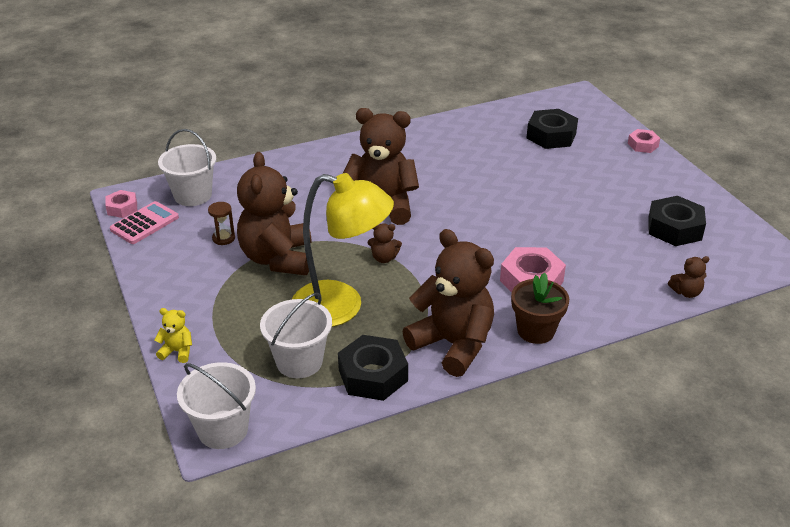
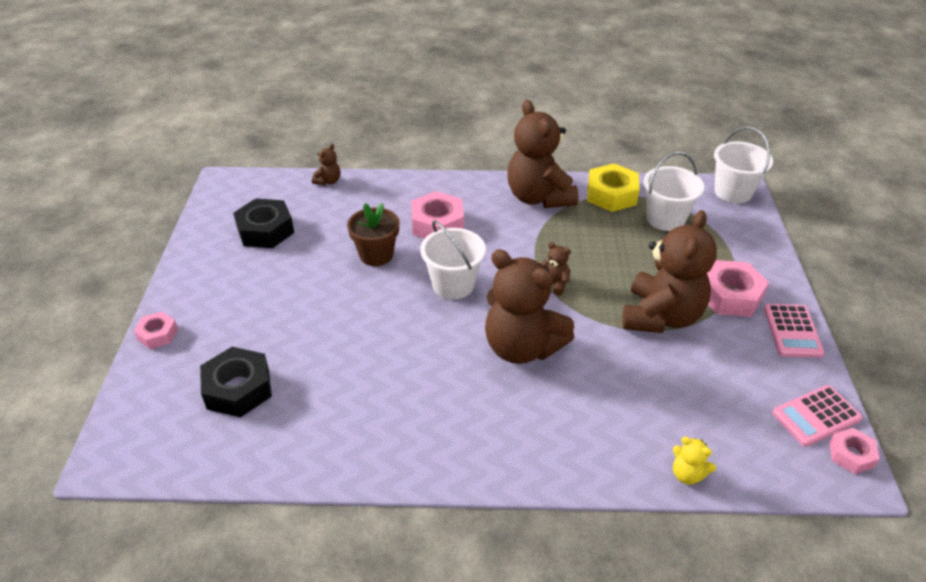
camera: 155 degrees left, 5 degrees up
(158, 279) = (792, 331): none -> pink calculator
(177, 351) = (768, 254): yellow teddy bear -> yellow teddy bear (687, 474)
(193, 195) = (753, 446): white bucket -> white bucket (453, 284)
(217, 294) = (730, 295): none -> pink nut
(223, 238) = (717, 361): brown hourglass -> none
(341, 307) = (615, 250): yellow lamp -> none
(373, 375) = (611, 194): black nut -> yellow nut
(535, 331) = (469, 189): brown flower pot -> brown flower pot (376, 255)
(686, 292) = (328, 181): brown teddy bear -> brown teddy bear turned 105 degrees clockwise

